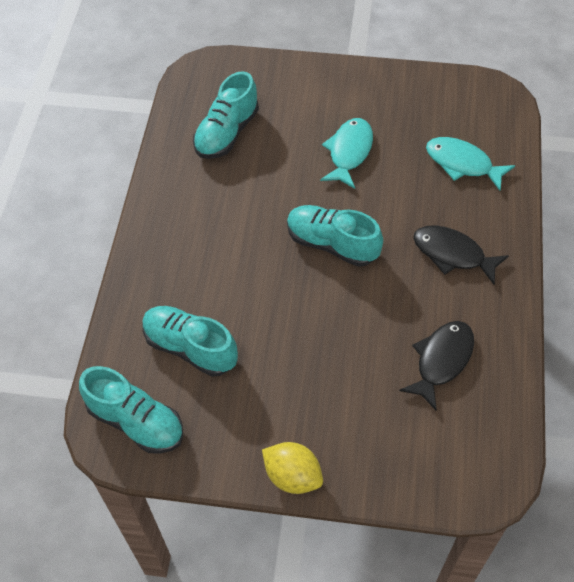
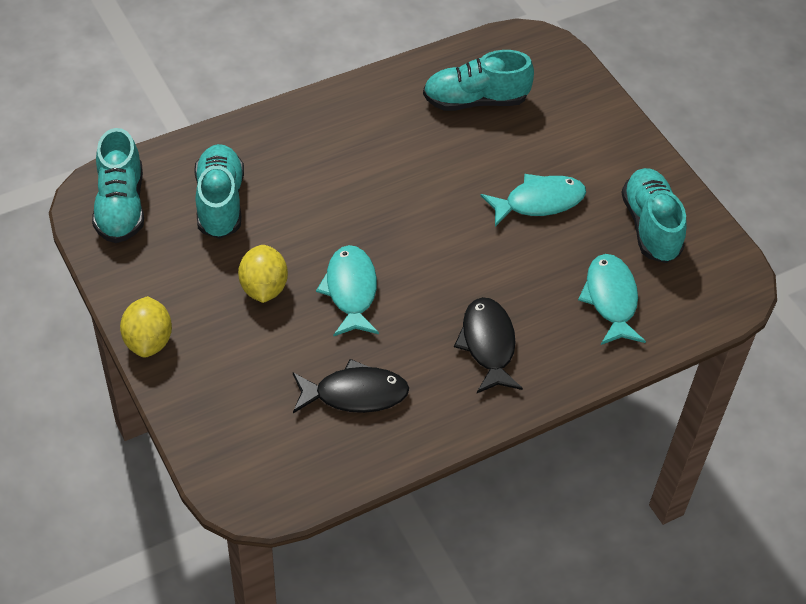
camera: 50 degrees right, 5 degrees down
(299, 365) = (263, 288): none -> yellow lemon
(332, 244) = (416, 244): turquoise shoe -> turquoise shoe (650, 226)
(344, 309) = (351, 291): none -> turquoise fish

